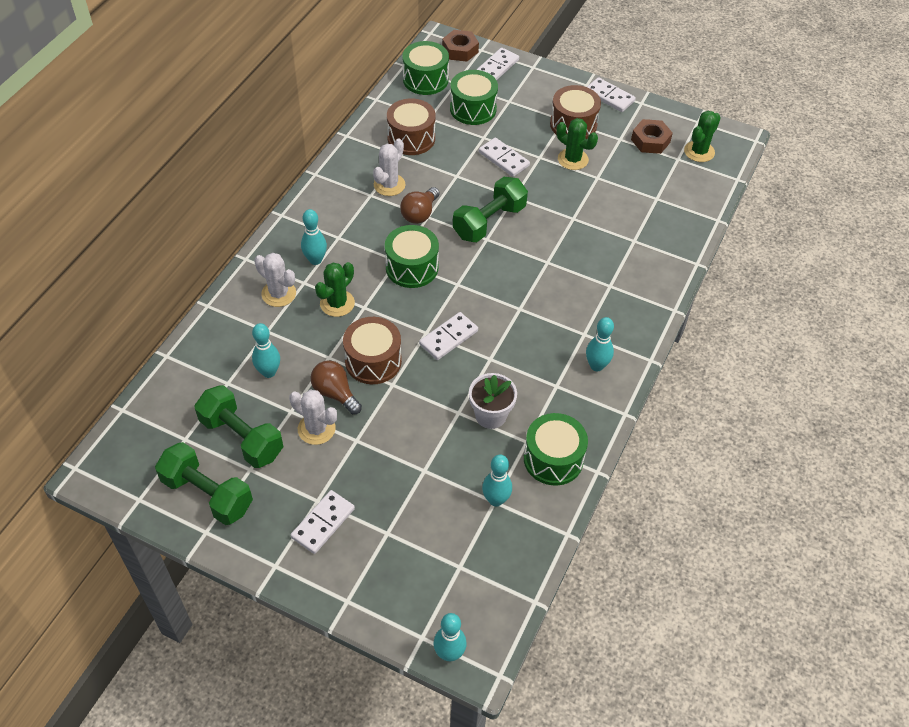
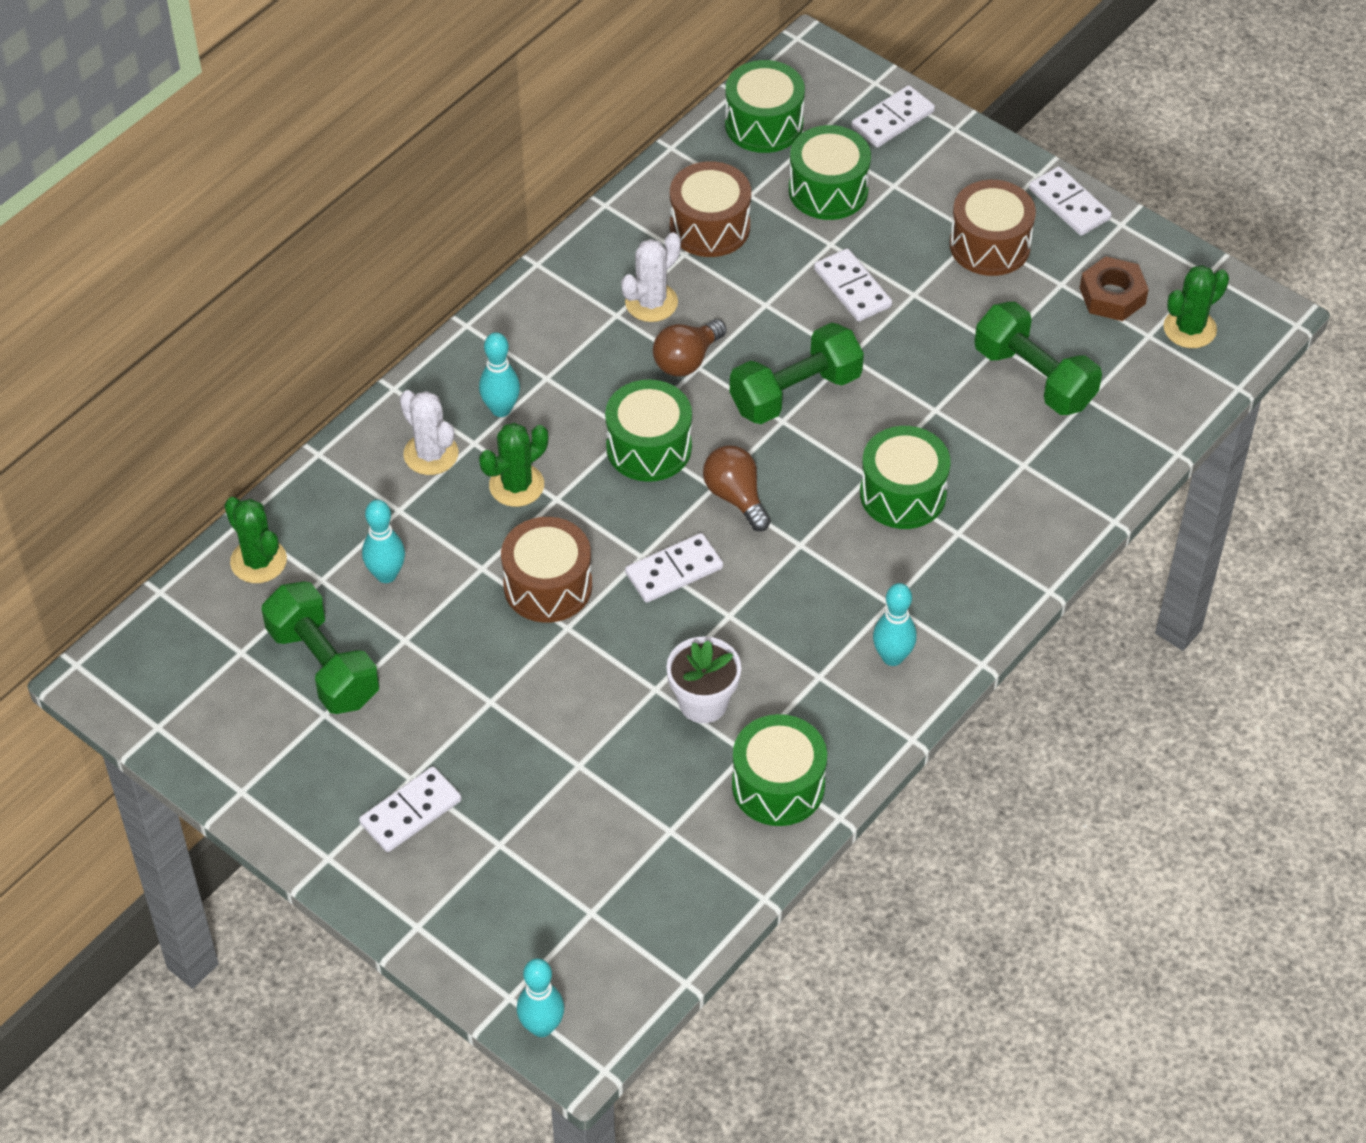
camera: 15 degrees right, 0 degrees up
(207, 494) = (255, 738): green dumbbell -> green dumbbell (1034, 377)
(316, 429) = (436, 673): white cactus -> none
(335, 393) = (477, 625): brown light bulb -> brown light bulb (735, 497)
(460, 50) = (838, 78): brown nut -> none
(495, 500) = (672, 828): turquoise bowling pin -> none
(570, 269) = (903, 494): none -> green drum
(573, 159) = (968, 307): green cactus -> green cactus (258, 561)

